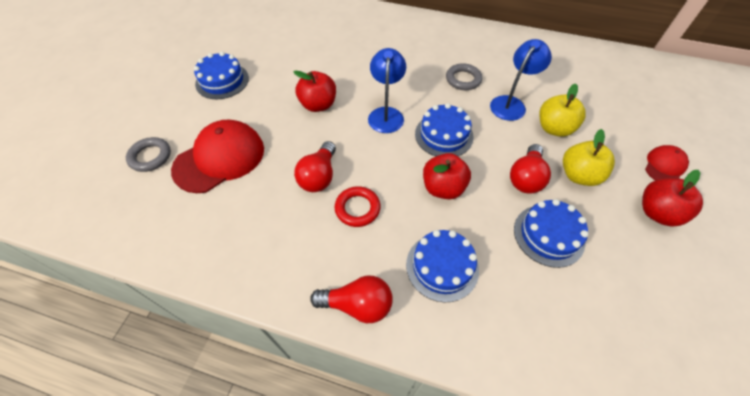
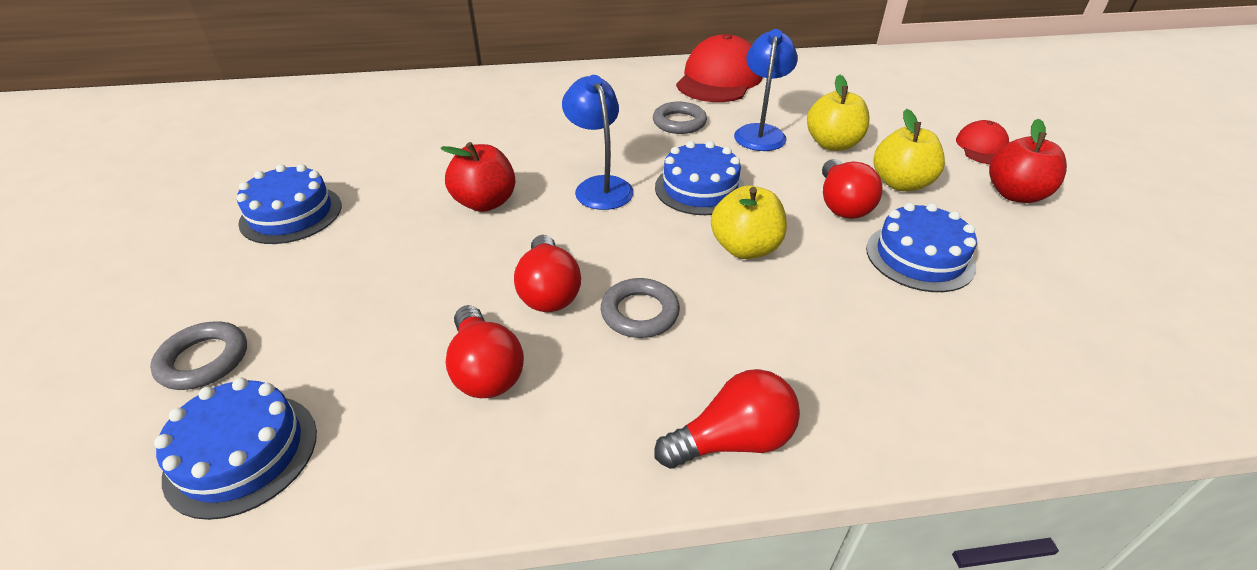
camera: 25 degrees left, 15 degrees down
(219, 159) = (352, 321): red cap -> red cap (719, 79)
(264, 212) = (485, 370): none -> red light bulb
(357, 208) = (640, 313): red ring -> grey ring
(442, 266) = (816, 342): blue cake -> blue cake (242, 453)
(443, 188) = (745, 248): red apple -> yellow apple

